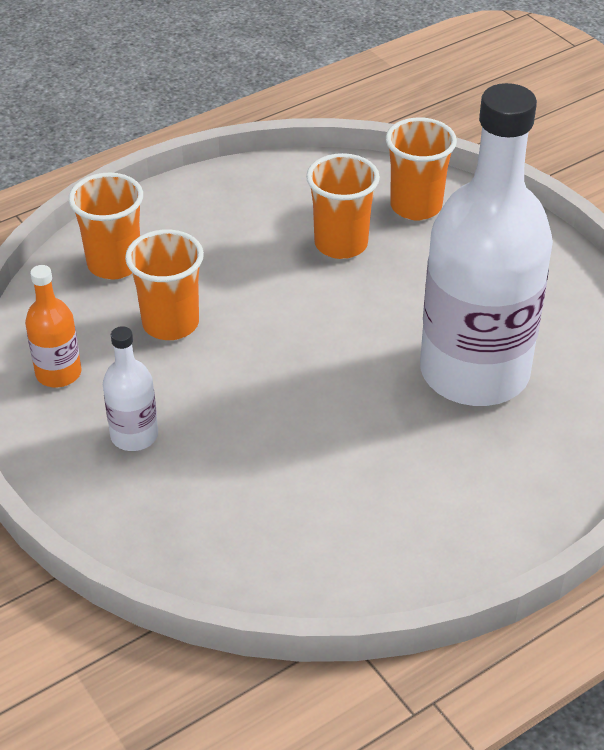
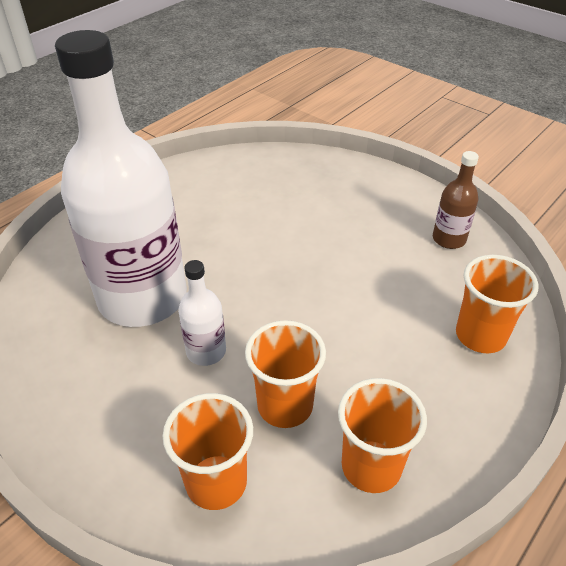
camera: 165 degrees right, 0 degrees up
(58, 373) = (449, 239): orange bottle -> brown bottle
(134, 435) = (370, 212): white bottle -> white bottle (206, 351)
(170, 323) = (396, 290): orange cup -> orange cup (371, 466)

